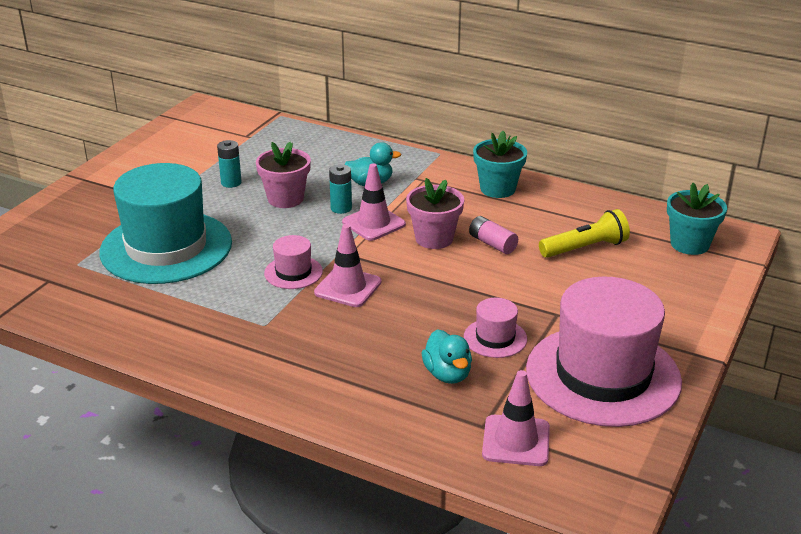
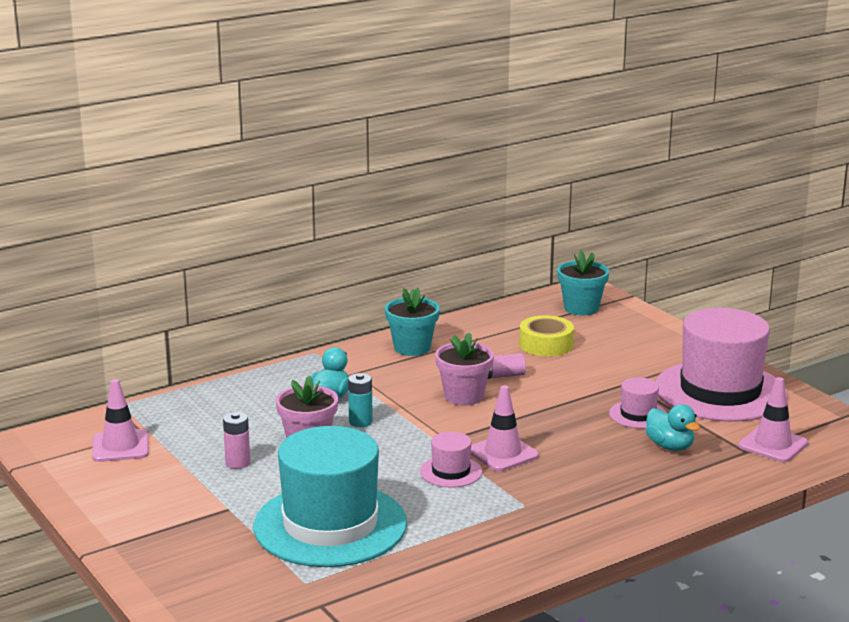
camera: 60 degrees left, 10 degrees down
(231, 183) = (238, 463): turquoise battery -> pink battery
(373, 223) = (406, 414): pink traffic cone -> pink traffic cone (120, 446)
(447, 374) = (670, 446): turquoise duck -> turquoise duck turned 45 degrees clockwise
(585, 248) = (546, 344): yellow flashlight -> yellow tape

